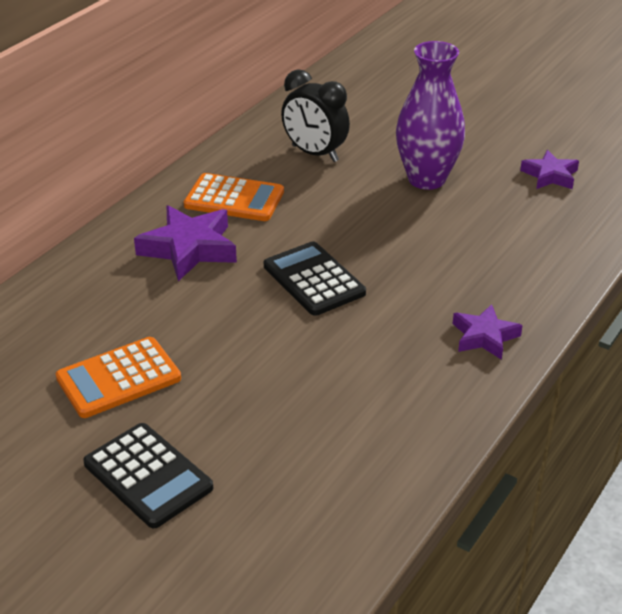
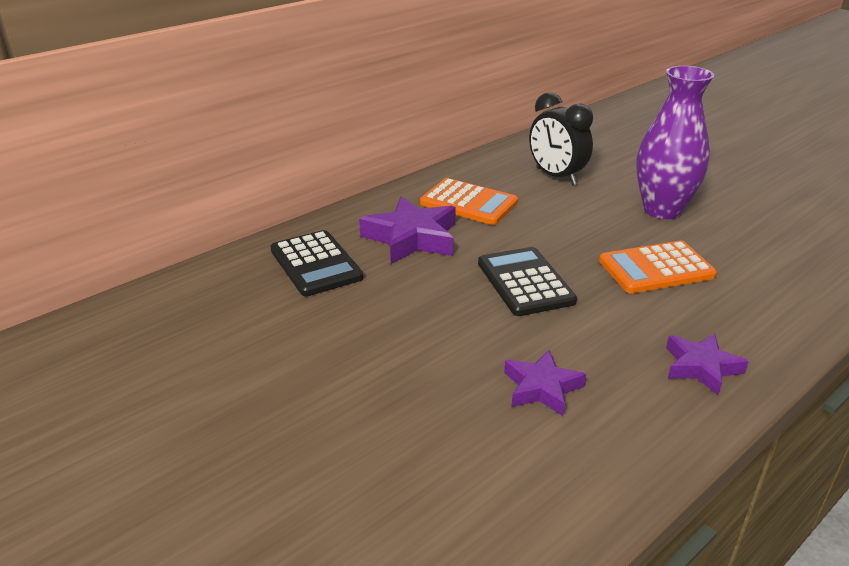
camera: 15 degrees right, 5 degrees down
(119, 378) = (297, 344): orange calculator -> orange calculator (656, 268)
(148, 475) = (283, 450): black calculator -> black calculator (316, 264)
(550, 175) = (794, 223): purple star -> purple star (541, 388)

